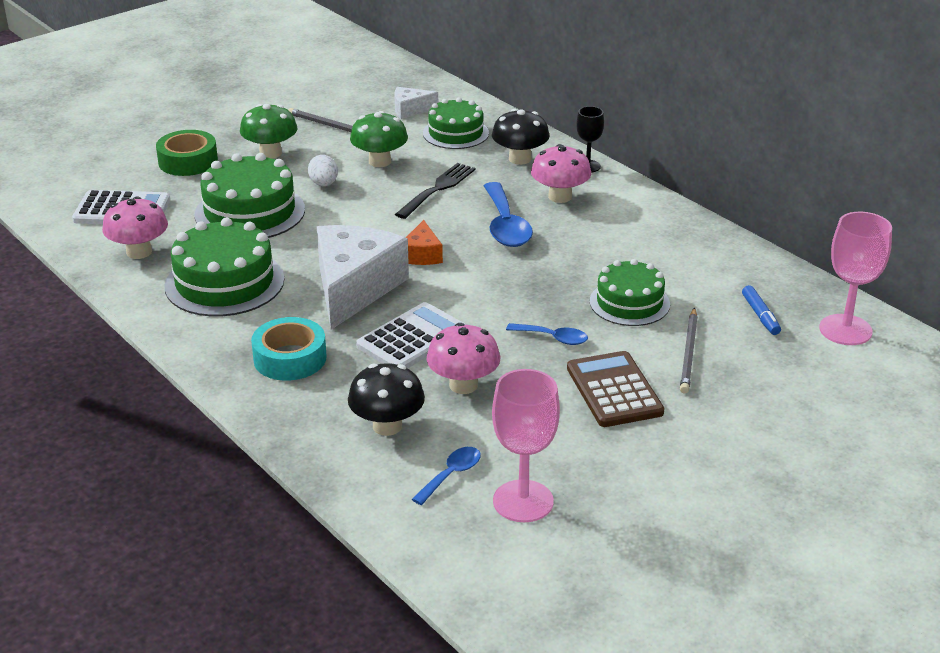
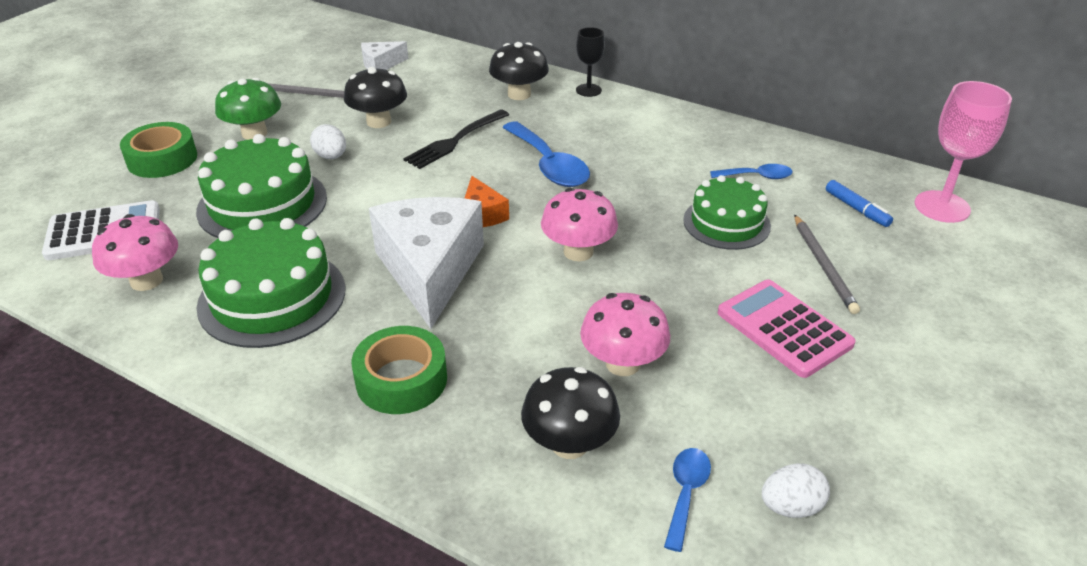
camera: 20 degrees left, 5 degrees up
(290, 358) = (401, 380): turquoise tape -> green tape
(379, 161) = (379, 122): green mushroom -> black mushroom
(412, 339) = (530, 318): white calculator -> none
(437, 189) = (456, 140): black fork -> black fork turned 150 degrees counterclockwise
(455, 133) = (440, 80): green cake -> none
(523, 501) = (790, 507): pink goblet -> white egg
(553, 338) = (680, 281): blue spoon -> blue spoon (757, 176)
(560, 197) = (582, 125): pink mushroom -> pink mushroom (578, 252)
(614, 390) = (784, 328): brown calculator -> pink calculator

